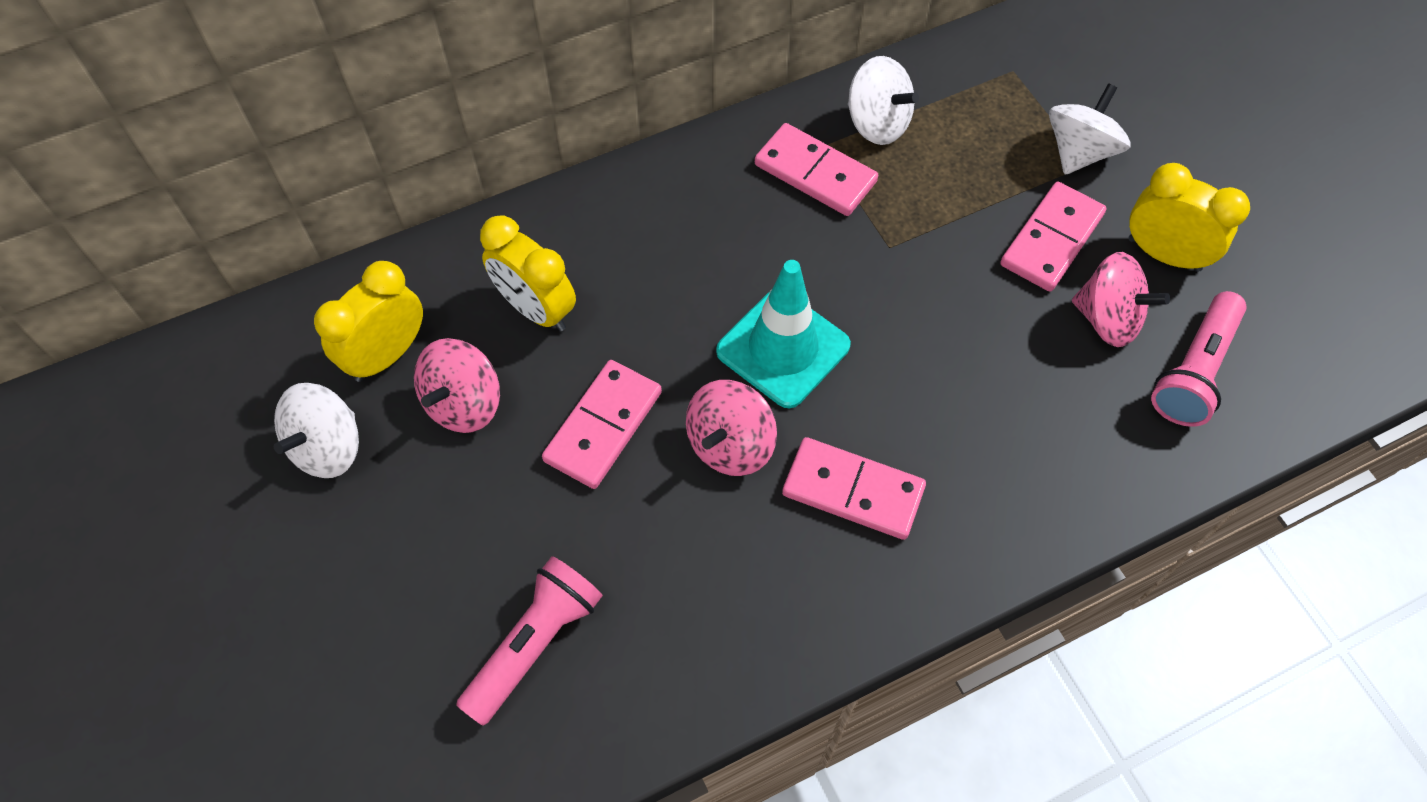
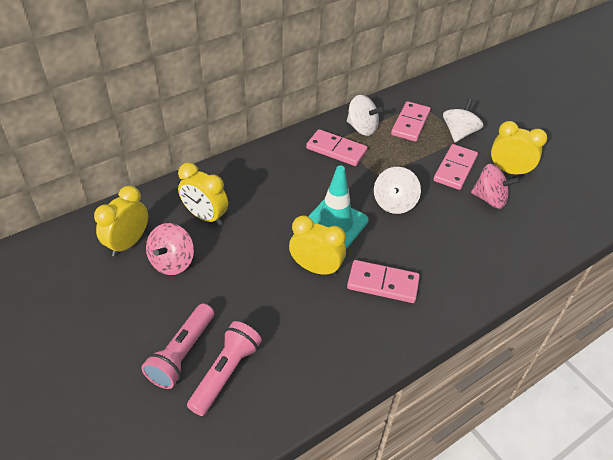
camera: 10 degrees left, 15 degrees down
(328, 447) = (99, 289): white spinning top -> white spinning top (394, 203)
(603, 426) = (248, 266): pink domino -> pink domino (410, 123)
(730, 444) = (316, 268): pink spinning top -> yellow clock
(1194, 371) = (536, 217): pink flashlight -> pink flashlight (182, 353)

